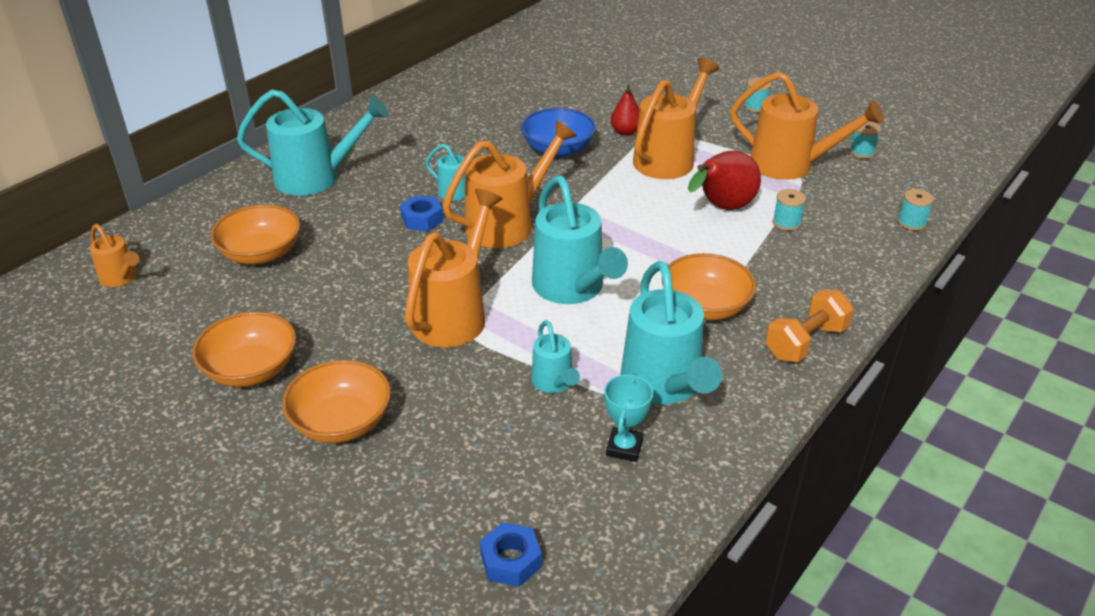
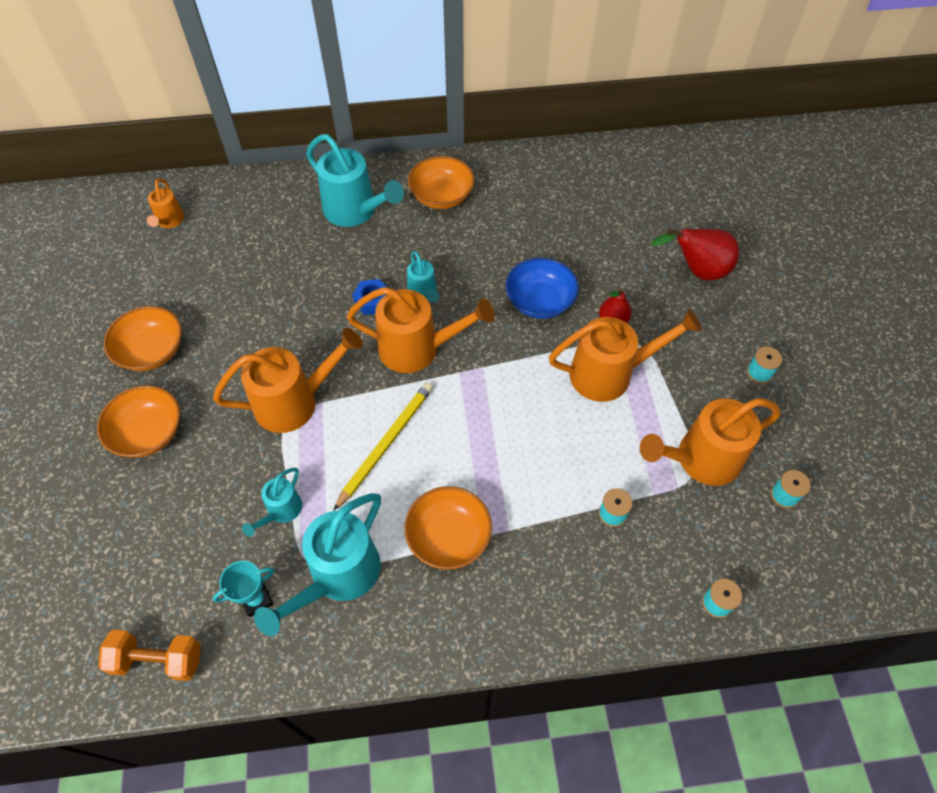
camera: 45 degrees right, 20 degrees up
(261, 253) = (254, 257): orange bowl -> orange bowl (441, 196)
(510, 560) = (111, 614): blue nut -> none
(573, 289) = (386, 444): turquoise watering can -> yellow pencil
(722, 208) = (583, 457): red pear -> red pear (697, 271)
(791, 165) = (700, 460): orange watering can -> orange watering can turned 90 degrees clockwise
(805, 342) = (472, 632): orange dumbbell -> orange dumbbell (158, 660)

